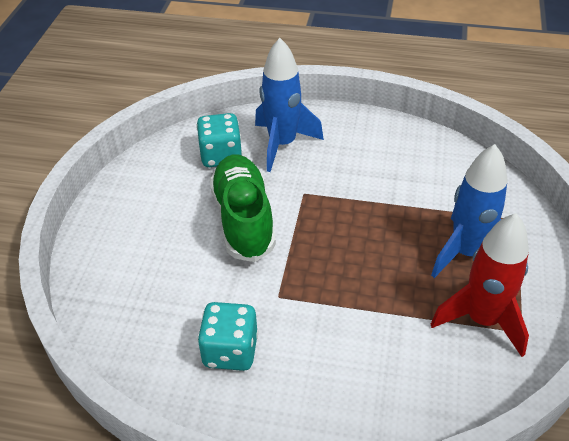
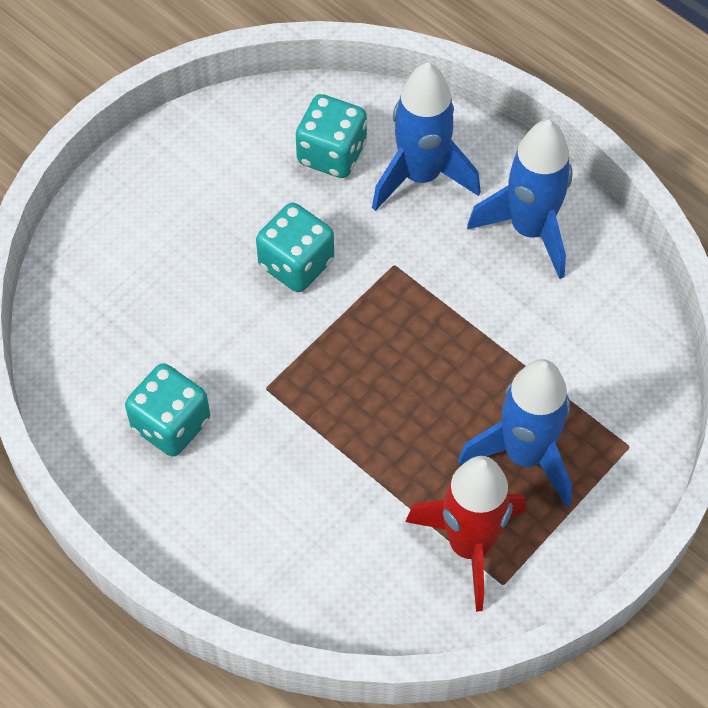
camera: 30 degrees right, 15 degrees up
(243, 219) = (296, 263): green shoe -> turquoise dice
(365, 143) = (530, 229): none -> blue rocket

